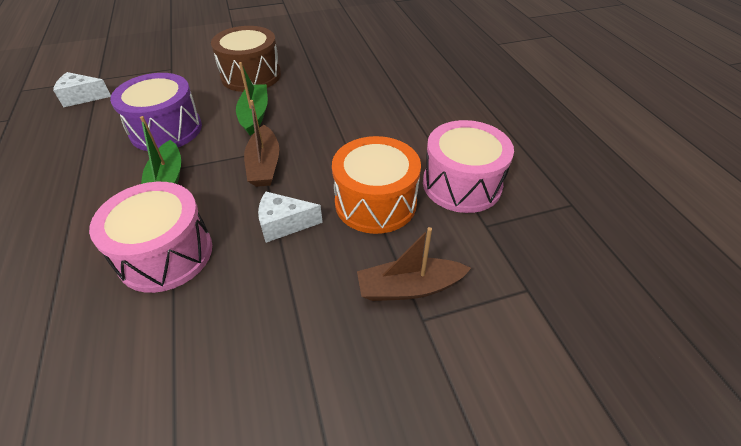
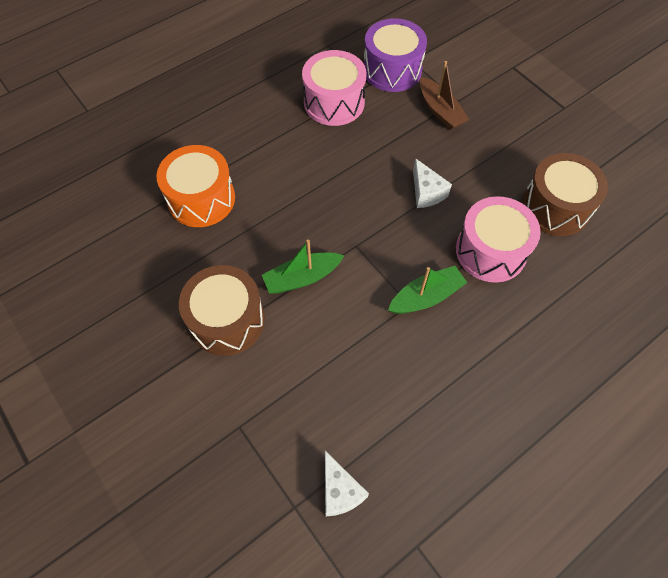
camera: 110 degrees left, 15 degrees up
(161, 362) = (555, 207): none -> brown drum
(166, 130) = (359, 346): purple drum -> purple drum (392, 70)
(264, 165) = (371, 234): brown boat -> none
(375, 202) = (377, 146): orange drum -> orange drum (201, 199)

